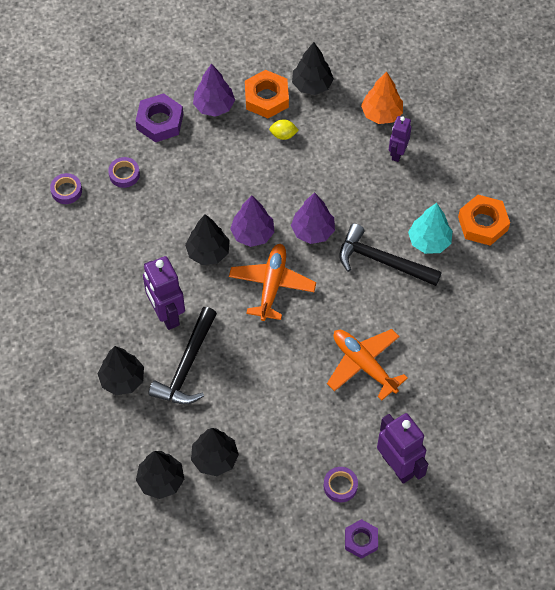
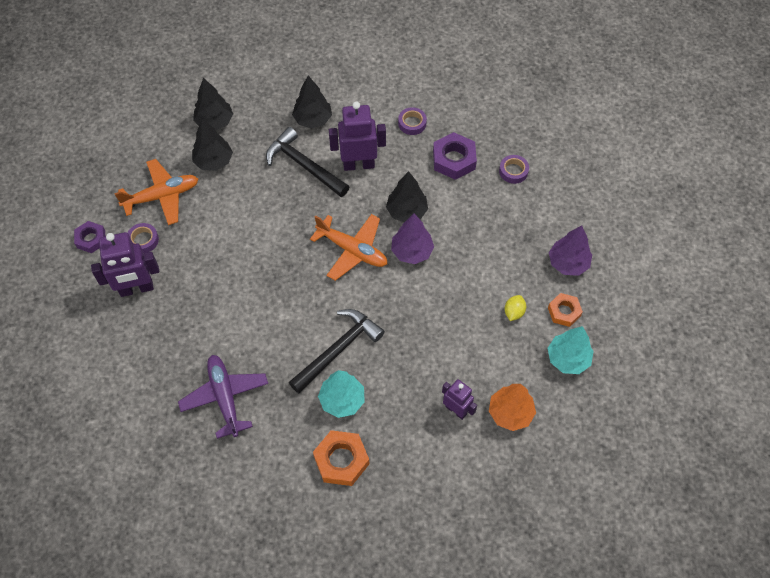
camera: 110 degrees right, 0 degrees up
(66, 191) = (511, 126): purple tape -> purple tape (412, 123)
(160, 122) = (563, 214): purple nut -> purple nut (454, 160)
(266, 98) = (564, 312): orange nut -> orange nut, size x0.65
(312, 85) = (568, 359): black tree -> turquoise tree
(313, 231) = (395, 301): purple tree -> none
(364, 365) = (241, 296): orange plane -> orange plane (162, 196)
(471, 337) = (225, 397): none -> purple plane

